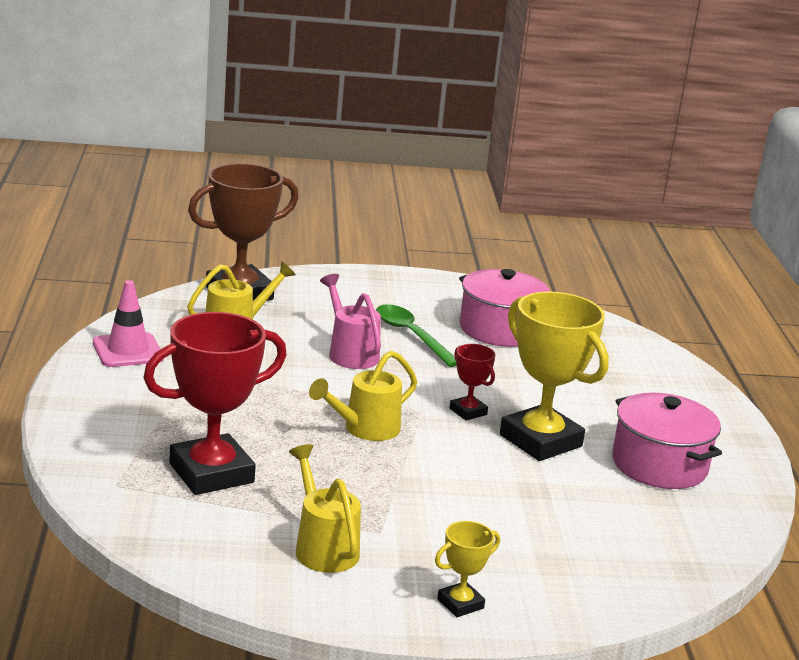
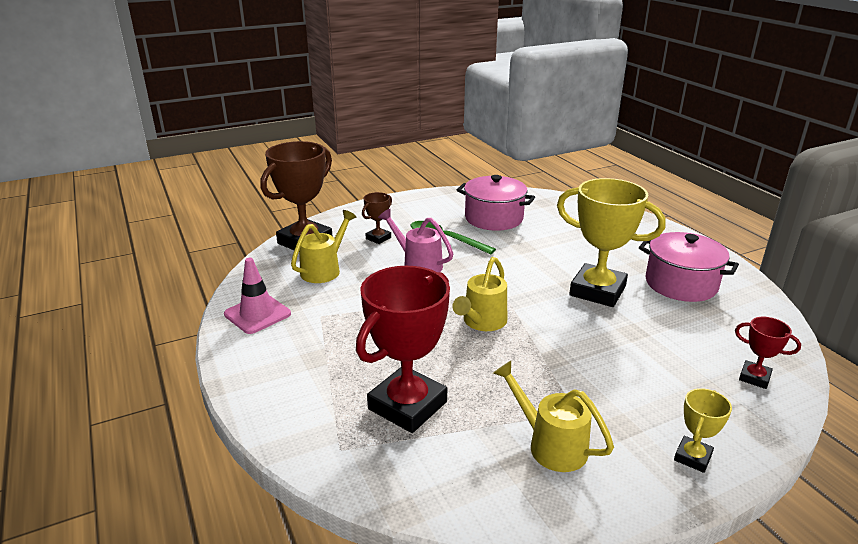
camera: 20 degrees left, 5 degrees up
(330, 312) = (378, 238): none -> brown trophy
(468, 411) = (533, 284): red trophy -> red trophy (754, 377)

